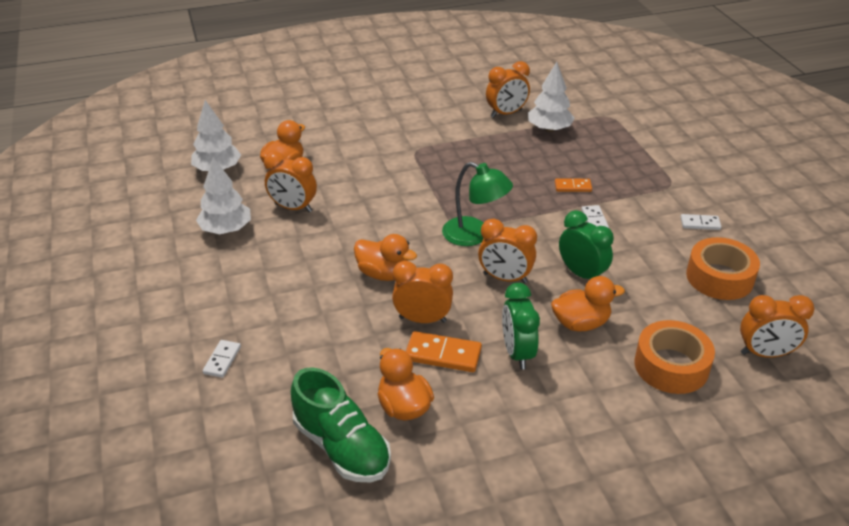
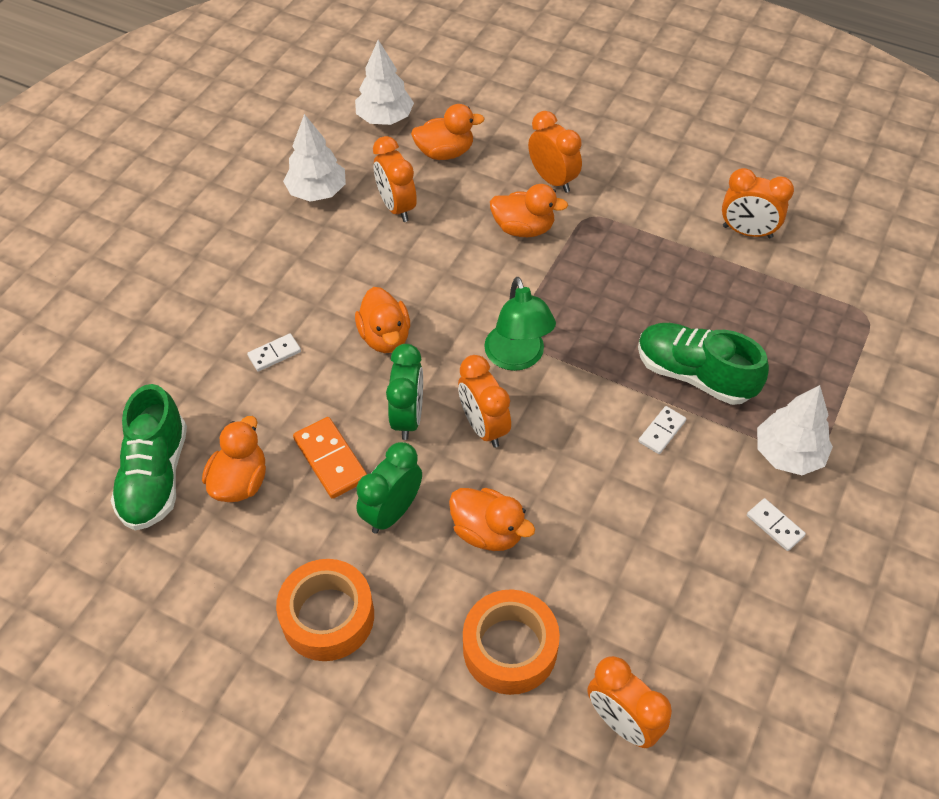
camera: 45 degrees right, 15 degrees up
(222, 360) = (169, 323): white domino -> white domino (274, 354)
(387, 175) = (523, 228): none -> orange duck
(422, 319) = (358, 411): orange clock -> orange clock (553, 180)
(549, 129) = (769, 284): white tree -> white tree (788, 454)
(573, 187) = (694, 375): orange domino -> green shoe
(581, 274) = (562, 481): green clock -> green clock (408, 417)
(719, 277) = (701, 603): orange tape -> orange tape (328, 616)

